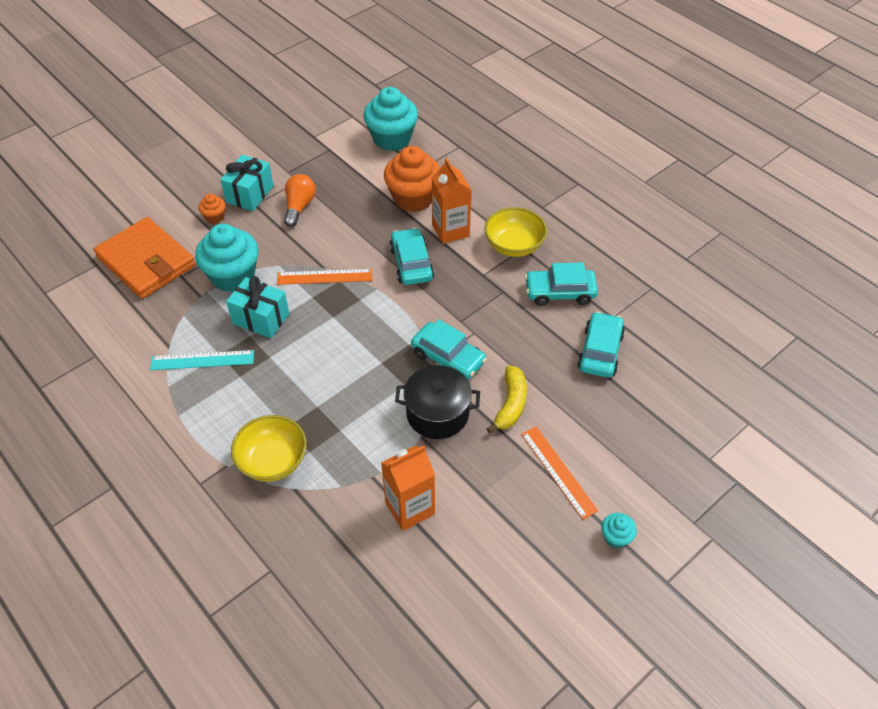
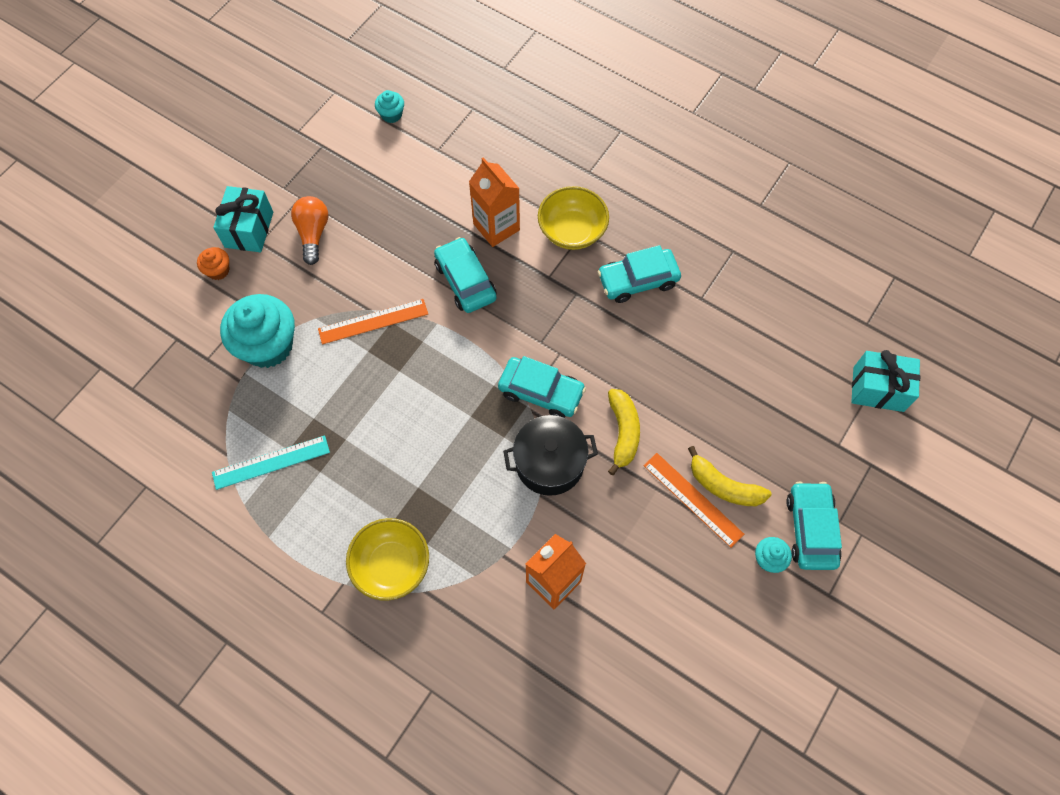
camera: 15 degrees left, 15 degrees up
(146, 261) = (159, 349): orange wallet -> none
(261, 318) = (319, 393): turquoise gift -> turquoise gift (878, 389)
(392, 139) = (391, 115): turquoise cupcake -> turquoise cupcake, size x0.46
(413, 198) = (441, 193): orange cupcake -> none
(590, 467) = (724, 486): none -> yellow banana
(600, 351) = (699, 344): turquoise car -> turquoise car (810, 529)

